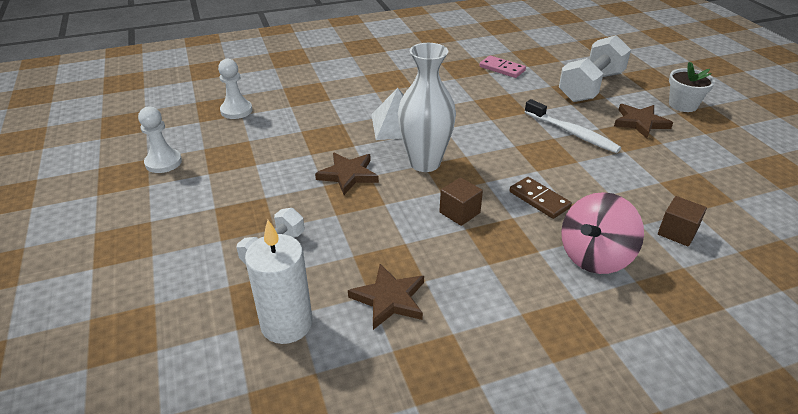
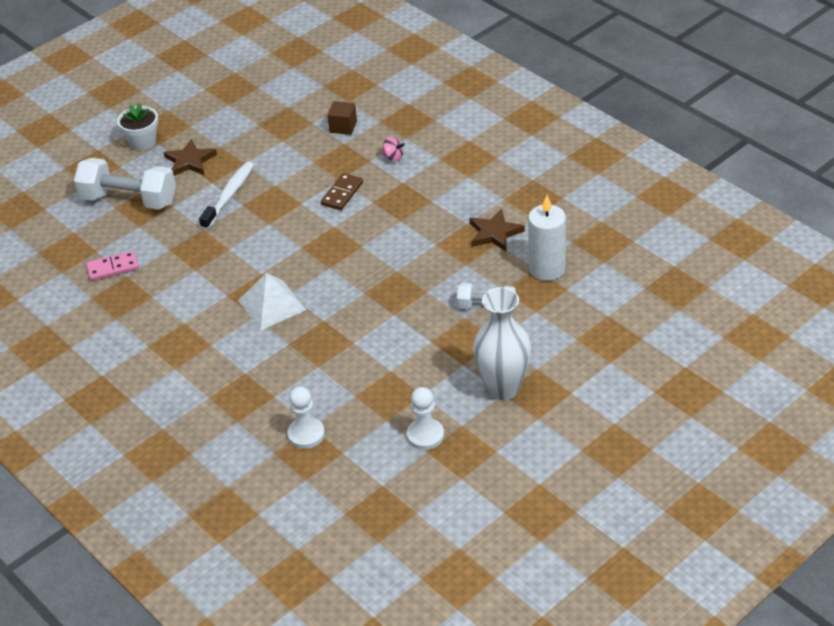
camera: 110 degrees left, 5 degrees up
(348, 175) = (371, 305): brown star -> none
(425, 163) = (326, 267): white vase -> white vase (503, 388)
(459, 212) = (383, 228): brown cube -> none
(502, 69) = (113, 268): pink domino -> pink domino turned 60 degrees clockwise
(594, 256) = (393, 157): pink spinning top -> pink spinning top, size x0.45

